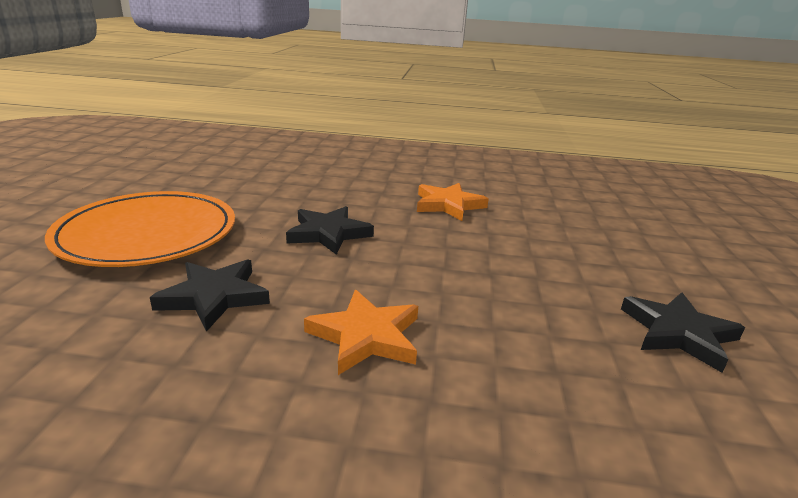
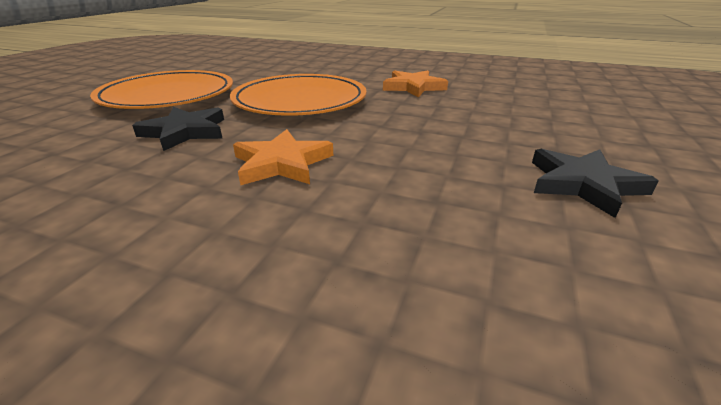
camera: 15 degrees right, 5 degrees up
(328, 233) = (300, 100): black star -> orange plate

